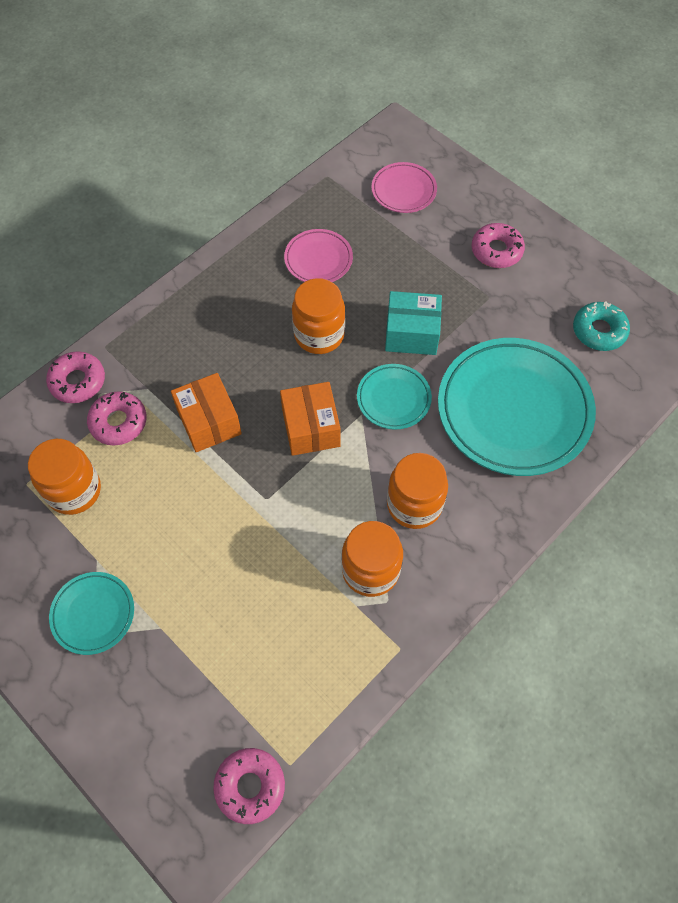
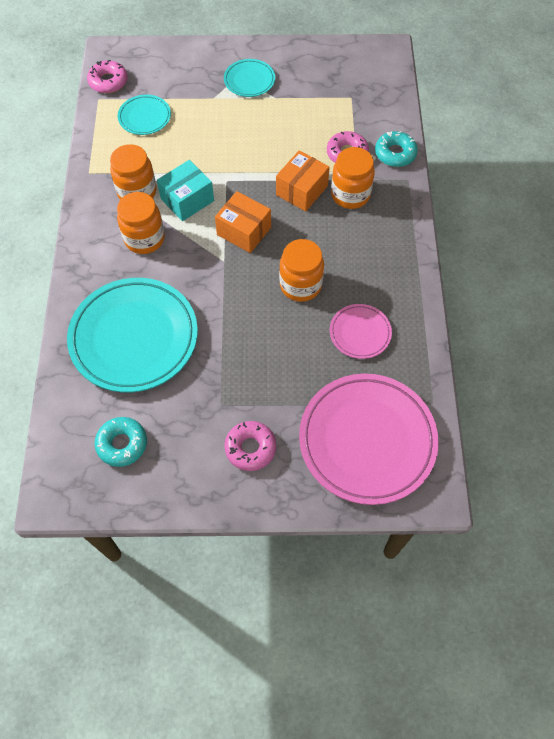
camera: 135 degrees right, 0 degrees up
(74, 491) = (325, 112): orange jar -> orange jar (350, 195)
(78, 381) = (395, 153): pink donut -> turquoise donut
(209, 422) = (302, 190): orange box -> orange box turned 75 degrees counterclockwise
(393, 399) = (214, 284): turquoise plate -> turquoise plate (145, 117)
(403, 191) = (367, 440): pink plate -> pink plate, size x2.07
(411, 334) = (245, 334): turquoise box -> turquoise box (187, 200)

